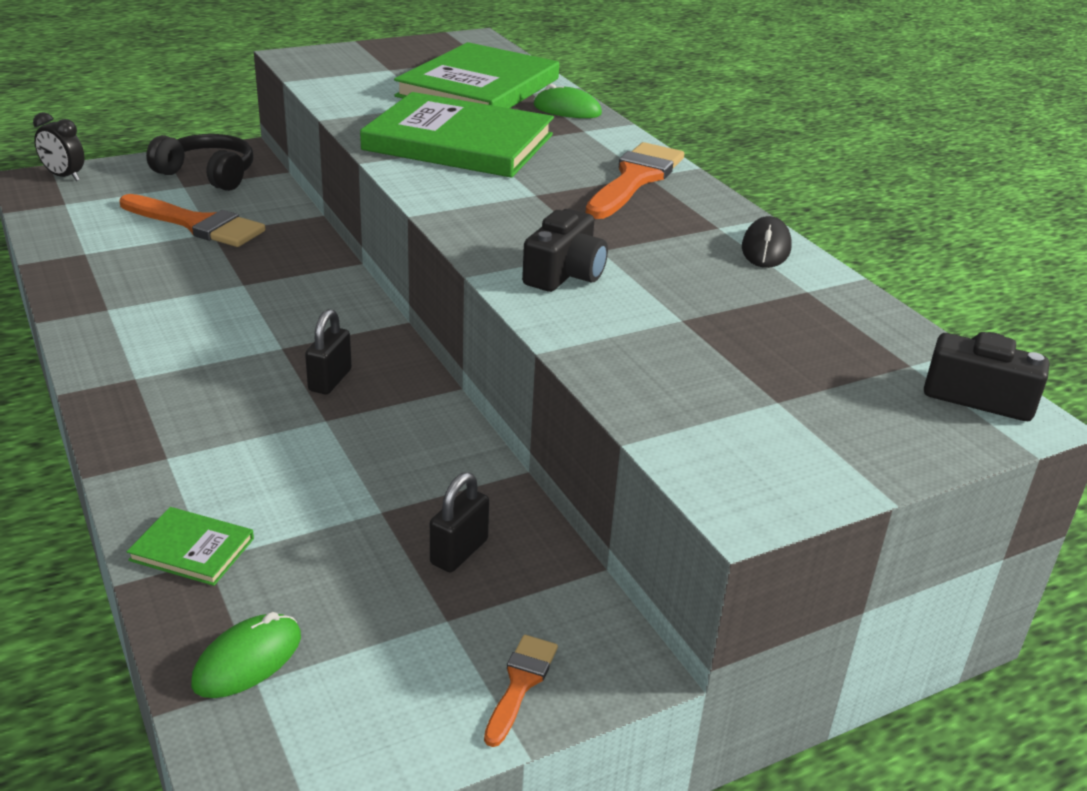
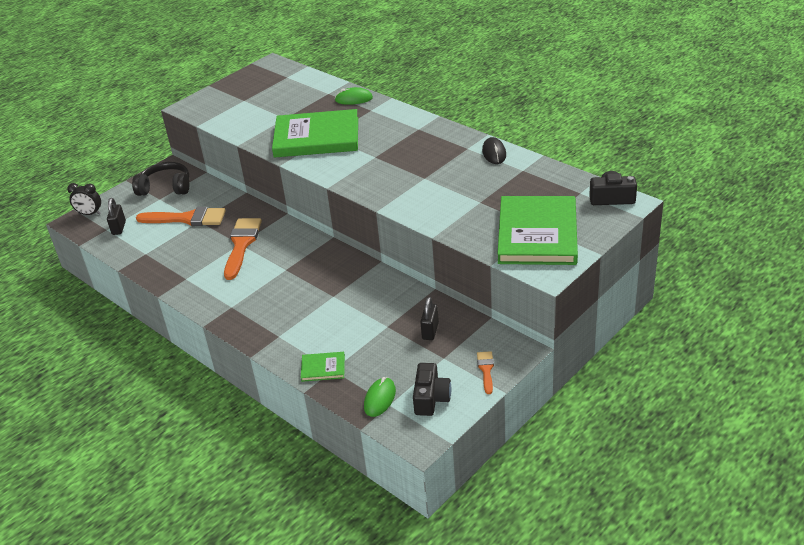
camera: 15 degrees left, 5 degrees up
(330, 380) = (320, 277): black padlock -> black padlock (119, 228)
(478, 87) = (299, 98): green book -> green book (537, 234)
(565, 274) = (417, 195): black camera -> black camera (431, 398)
(635, 179) = (414, 133): orange brush -> orange brush (241, 245)

